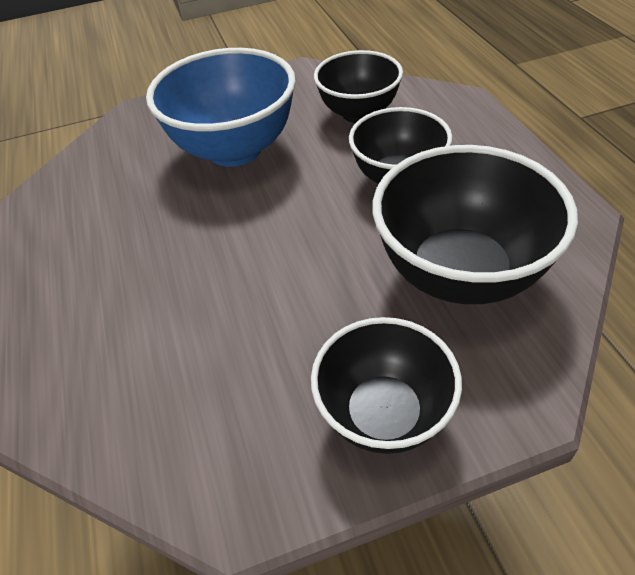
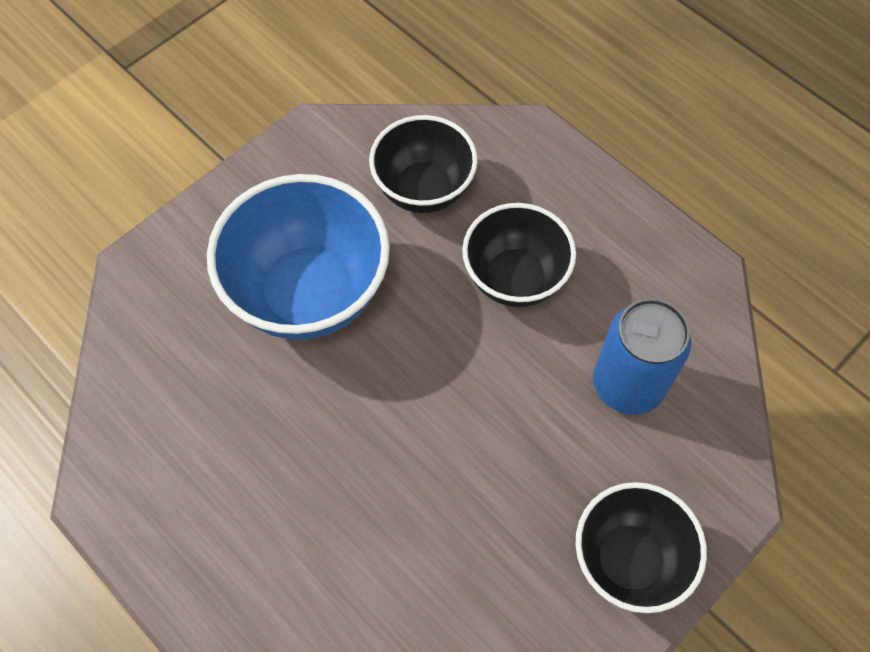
camera: 30 degrees left, 15 degrees up
(459, 273) = (628, 384): black bowl -> blue can

